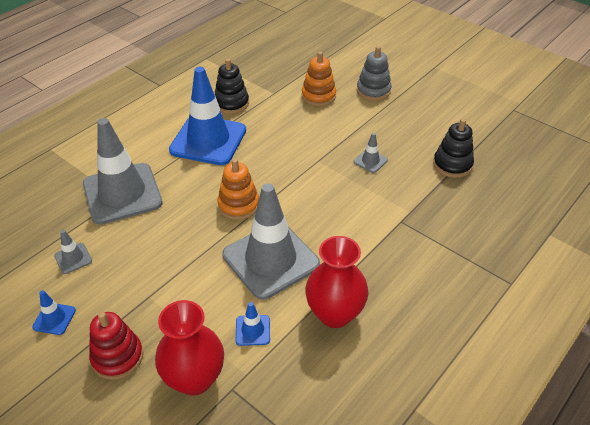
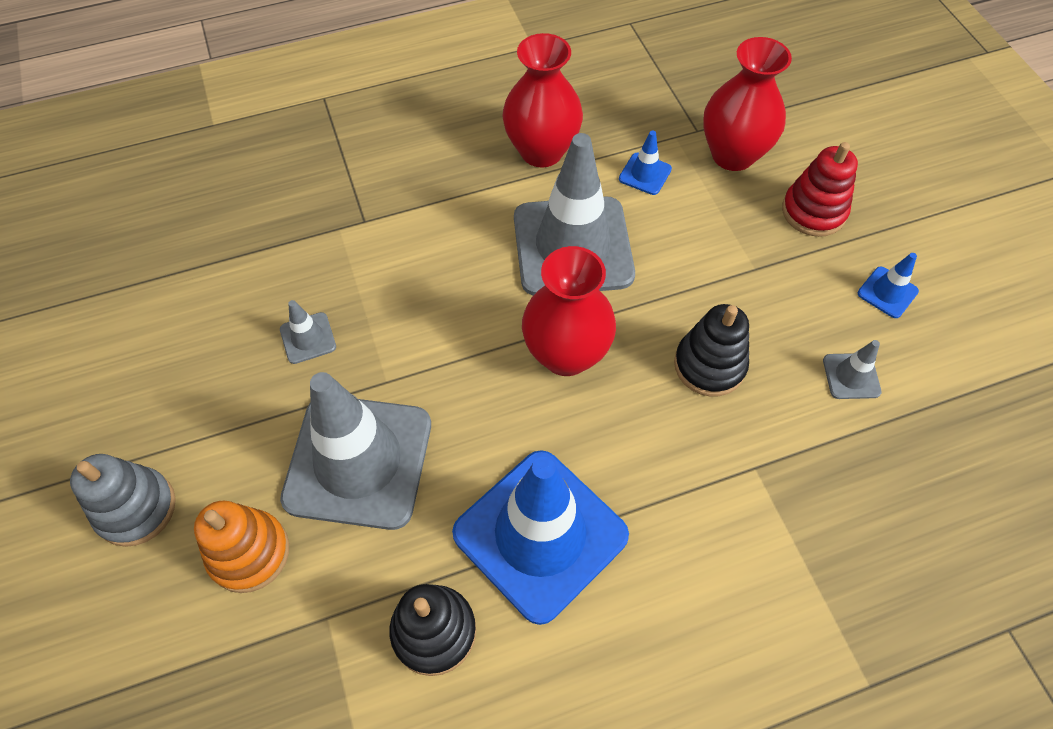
camera: 150 degrees left, 15 degrees up
(122, 193) = (746, 473): grey traffic cone -> grey traffic cone (358, 461)
(238, 205) = (566, 354): orange stacking toy -> red vase
(452, 165) = (201, 271): black stacking toy -> black stacking toy (709, 365)

